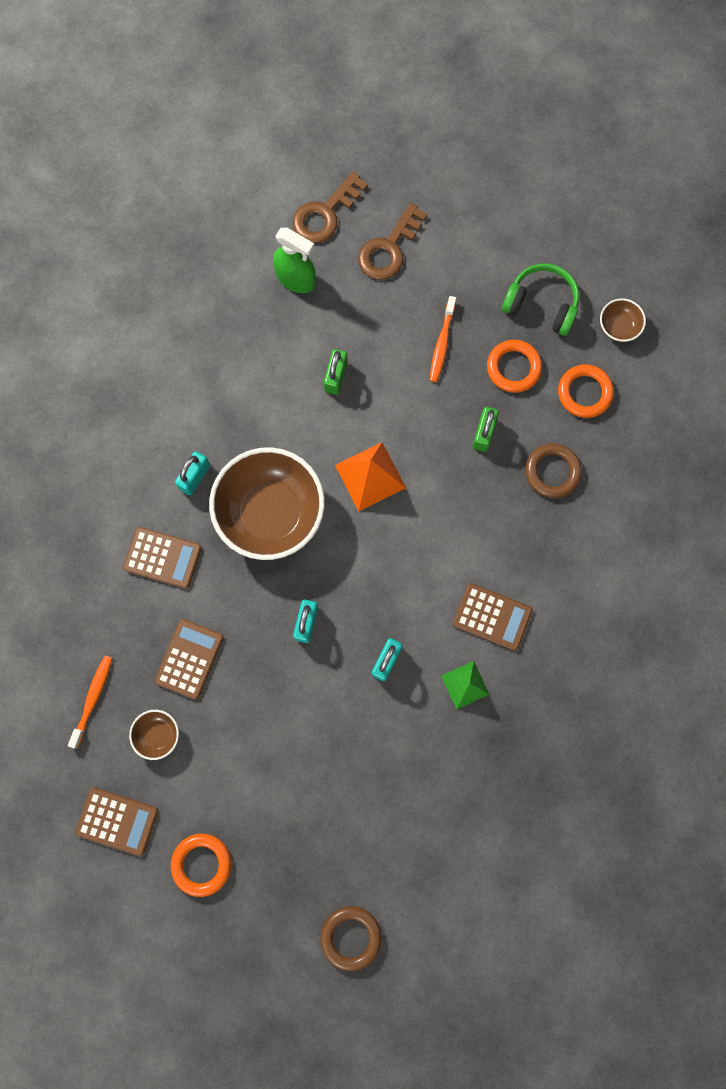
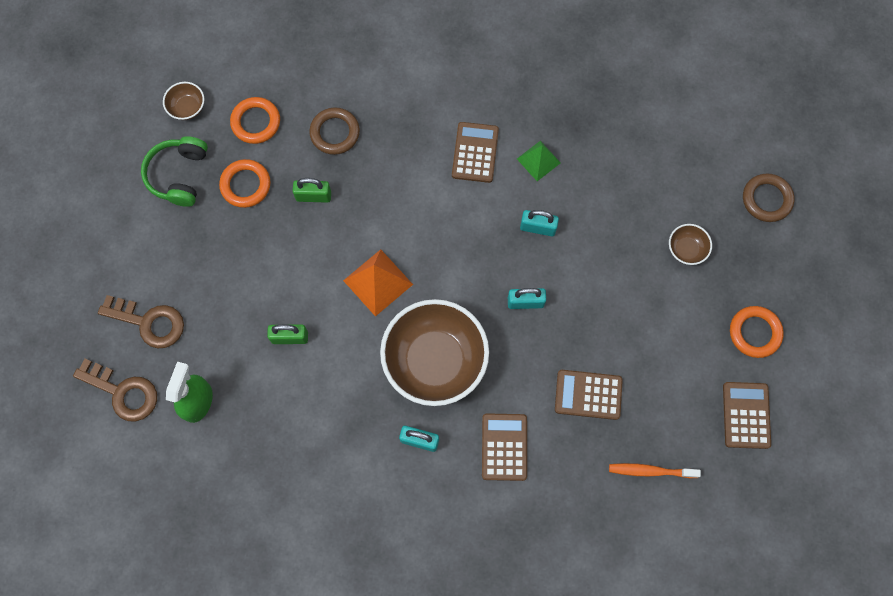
camera: 105 degrees left, 5 degrees down
(158, 734) = (662, 402): brown bowl -> brown bowl (686, 249)
(442, 343) = (236, 251): orange toothbrush -> none

